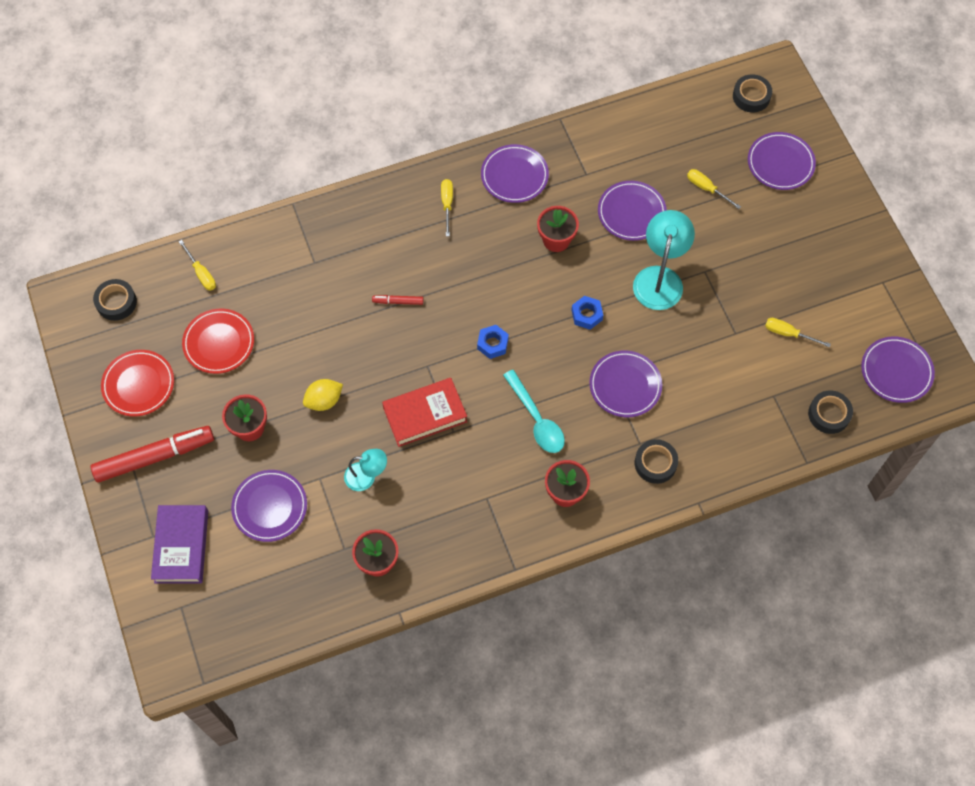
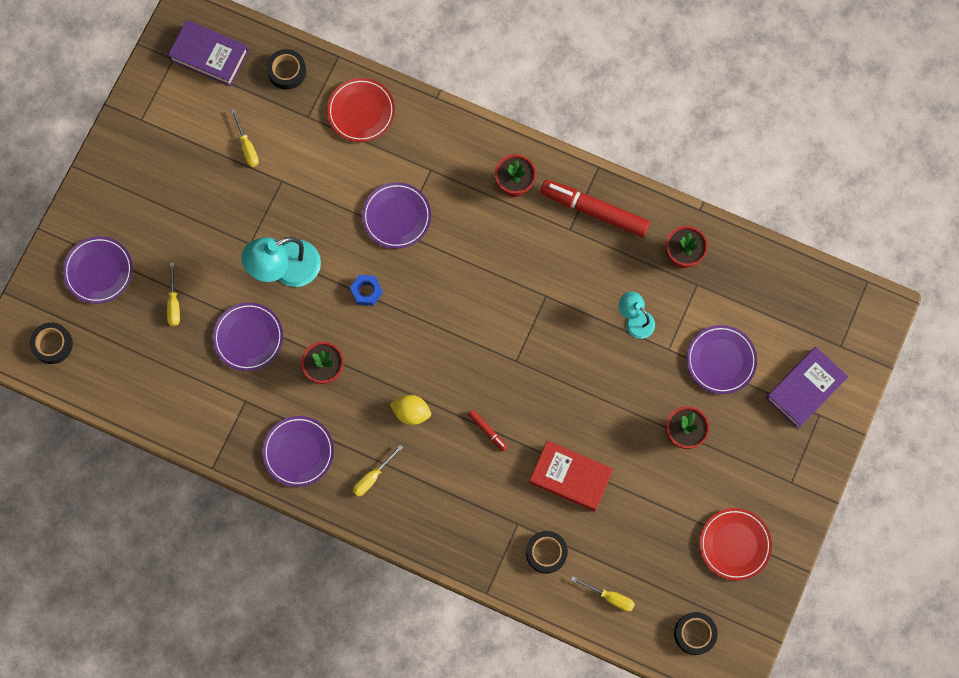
camera: 135 degrees left, 10 degrees up
(154, 457) = (769, 474): red marker -> red marker (594, 211)
(201, 273) = (610, 597): yellow screwdriver -> yellow screwdriver turned 105 degrees clockwise
(219, 343) = (647, 523): red plate -> red plate (361, 111)
(324, 401) = (613, 404): yellow lemon -> yellow lemon (411, 412)
(425, 415) = (553, 326): red book -> red book (570, 477)
(492, 344) = (454, 333): blue nut -> none
(536, 419) = (481, 251): turquoise spoon -> none
(655, 463) = (435, 147): black tape -> black tape (546, 552)
(896, 371) = (209, 56): purple plate -> purple book

